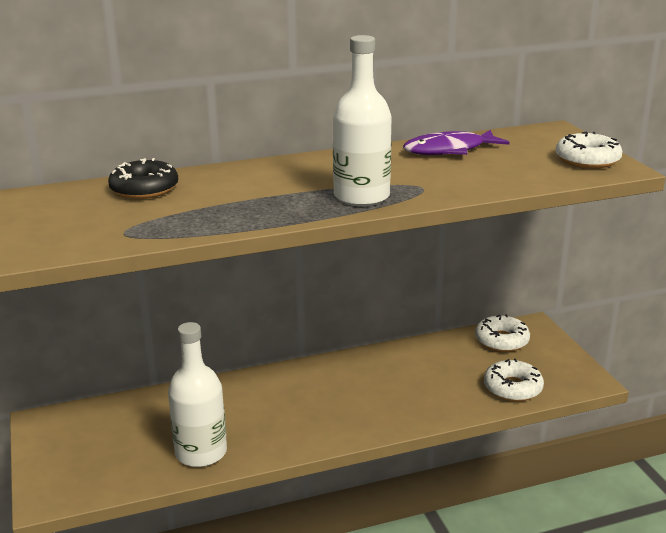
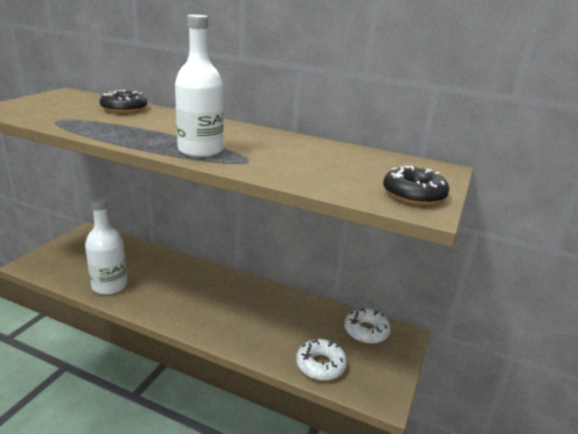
camera: 40 degrees right, 0 degrees up
(449, 150) = (328, 151): purple fish -> none
(587, 160) = (413, 194): white donut -> black donut

